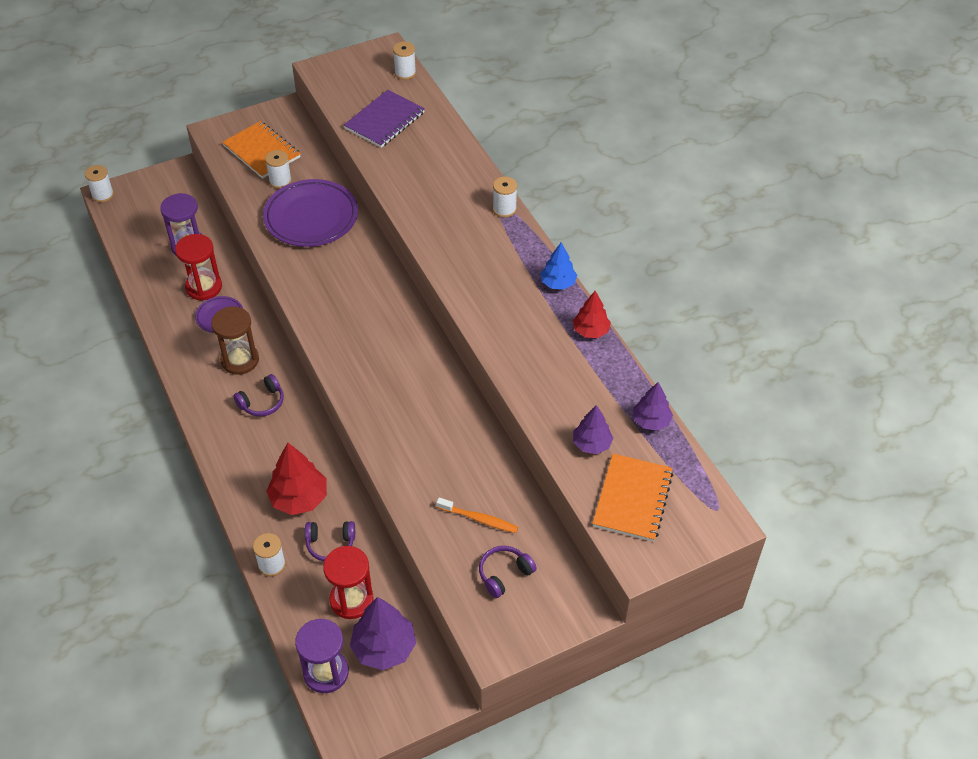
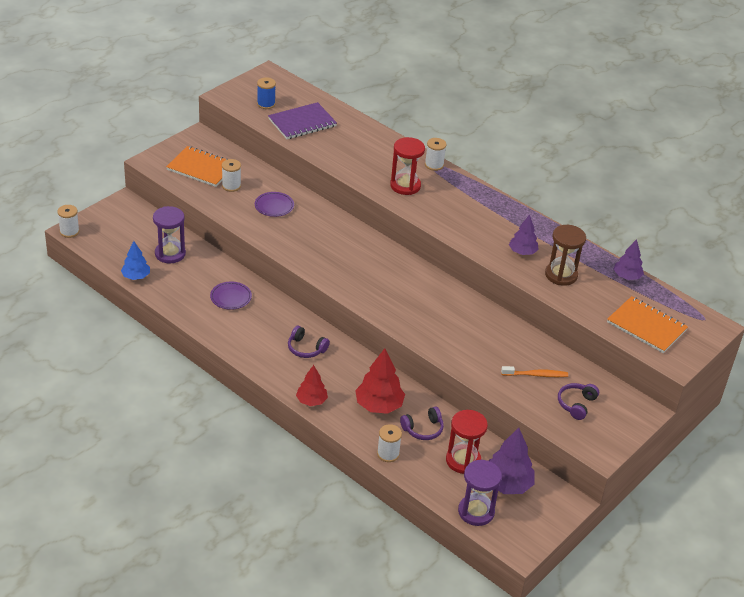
camera: 25 degrees left, 10 degrees down
(204, 287) = (203, 280): red hourglass -> red hourglass (405, 186)
(240, 360) = (268, 324): brown hourglass -> brown hourglass (561, 275)
(262, 402) = (306, 348): purple headphones -> purple headphones turned 90 degrees clockwise
(311, 217) = (274, 206): purple plate -> purple plate, size x0.50
(359, 88) = (266, 104): none -> blue spool
(384, 121) = (302, 123): purple notebook -> purple notebook turned 45 degrees clockwise
(405, 73) = (295, 87): white spool -> none
(558, 283) = (505, 205): blue tree -> blue tree (136, 276)
(590, 331) = (548, 230): red tree -> red tree (311, 401)
(591, 444) = (597, 300): purple tree -> purple tree (522, 252)
(632, 499) = (646, 326): orange notebook -> orange notebook turned 45 degrees counterclockwise

